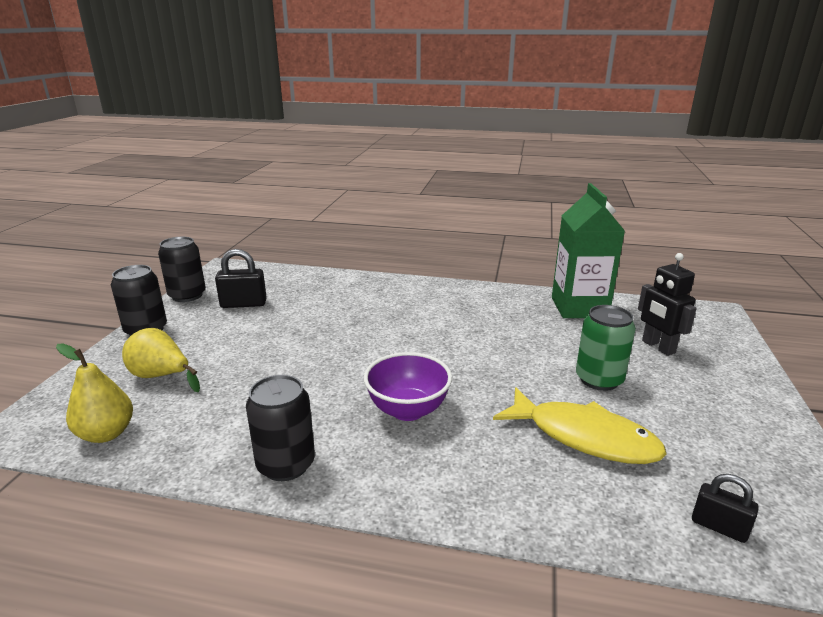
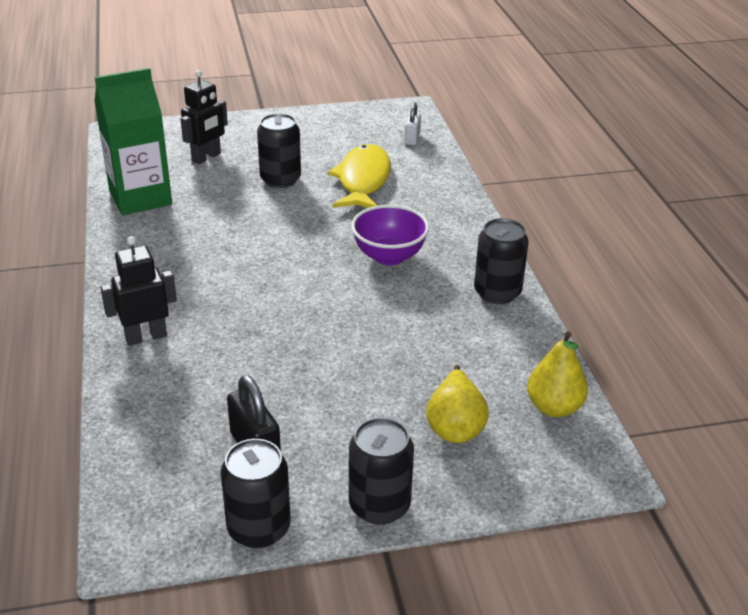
camera: 115 degrees left, 10 degrees up
(385, 289) = (146, 337): none -> black robot
(599, 379) = (280, 179): green can -> black can
(719, 527) = (412, 139): black padlock -> white padlock

